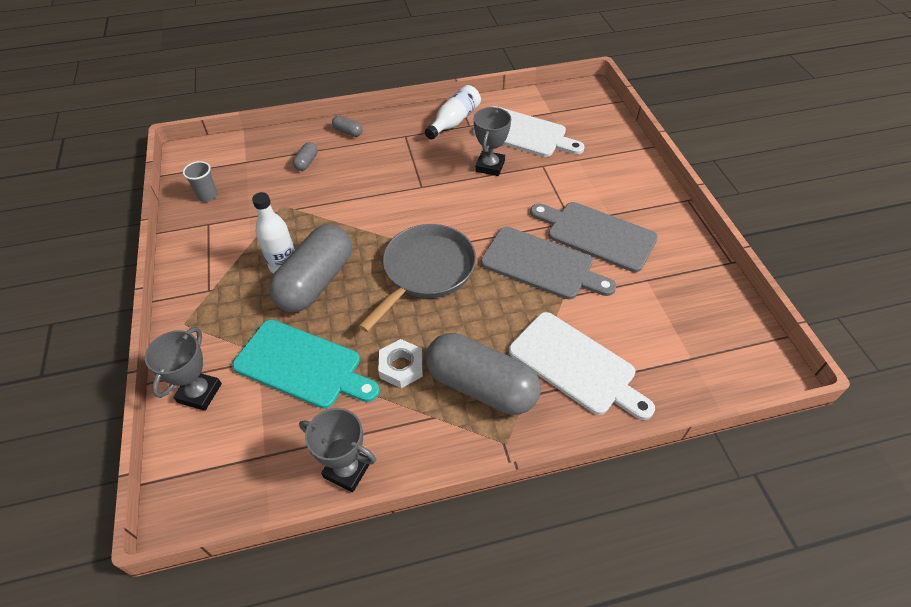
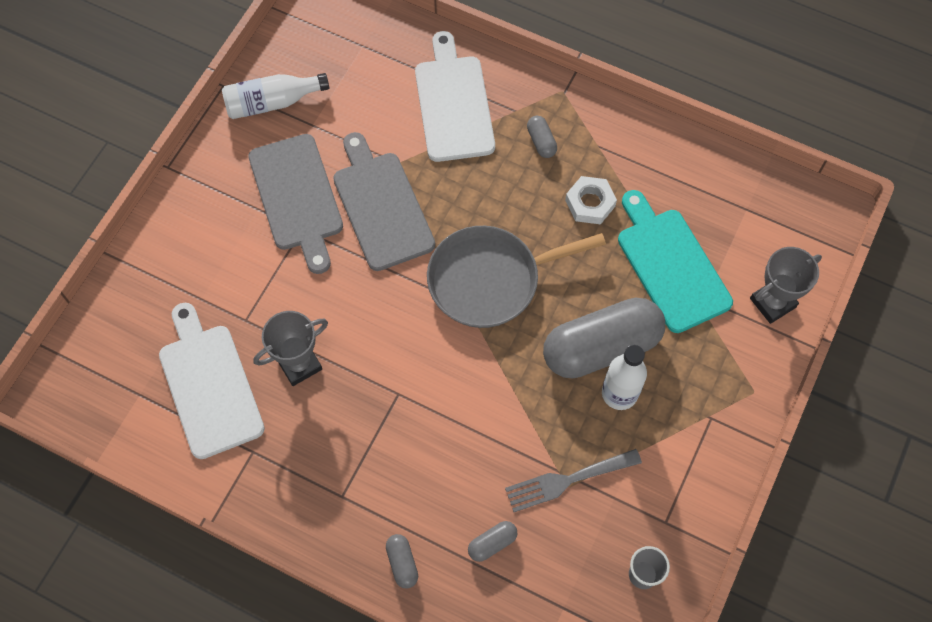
camera: 140 degrees left, 15 degrees up
(284, 208) = (567, 480): none -> grey fork
(347, 470) = (691, 155): grey trophy -> none
(454, 121) = (262, 474): white bottle -> white bottle (272, 102)
(481, 386) = (541, 142): grey capsule -> grey capsule, size x0.40

